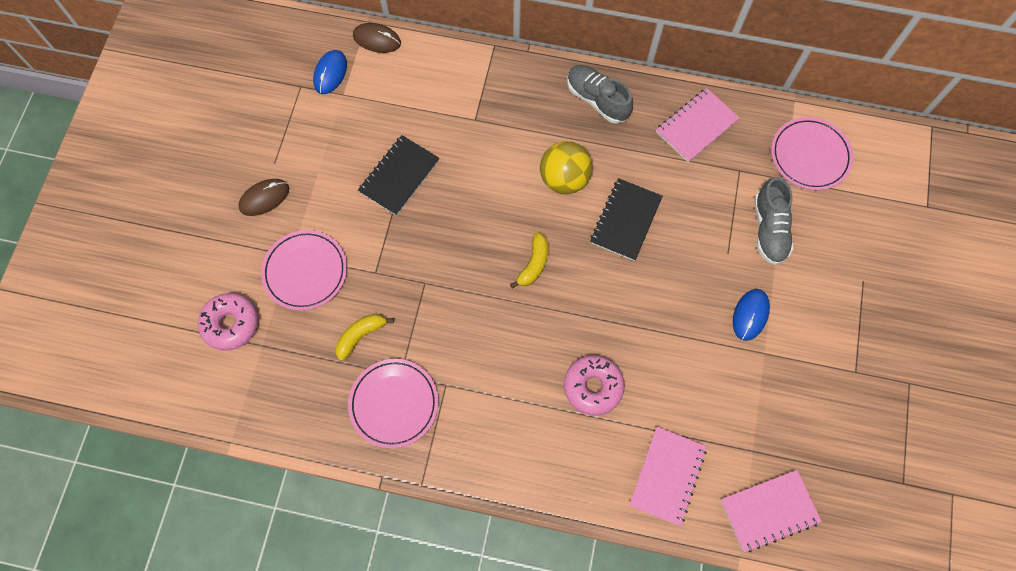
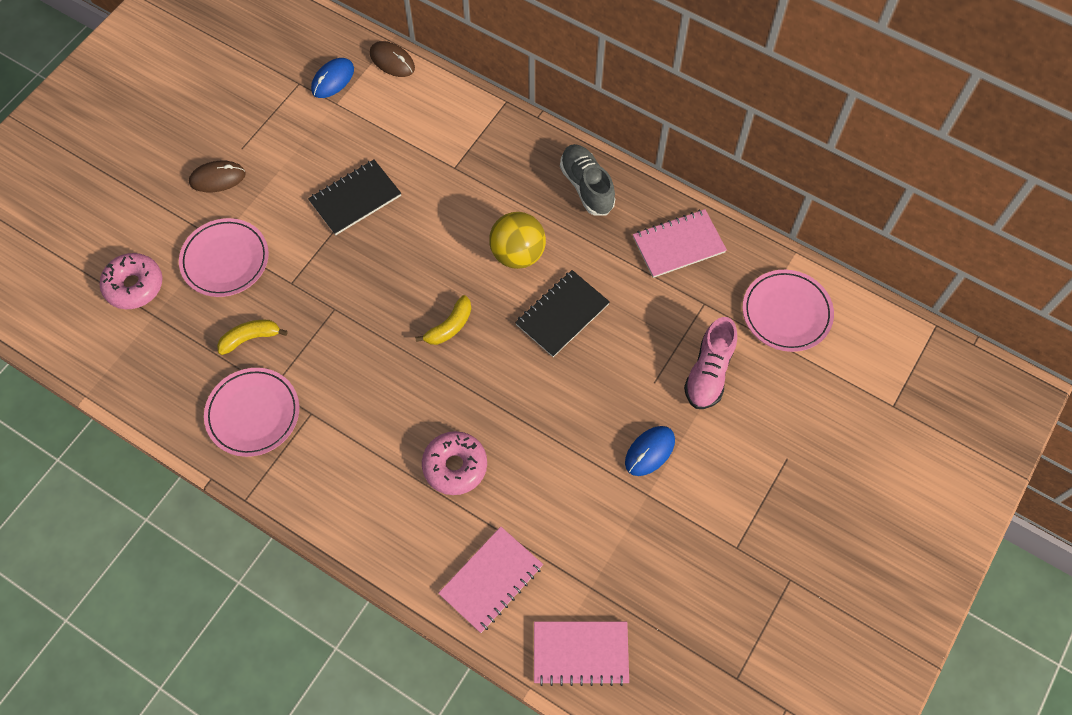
camera: 20 degrees right, 5 degrees down
(769, 229) = (709, 372): grey shoe -> pink shoe

